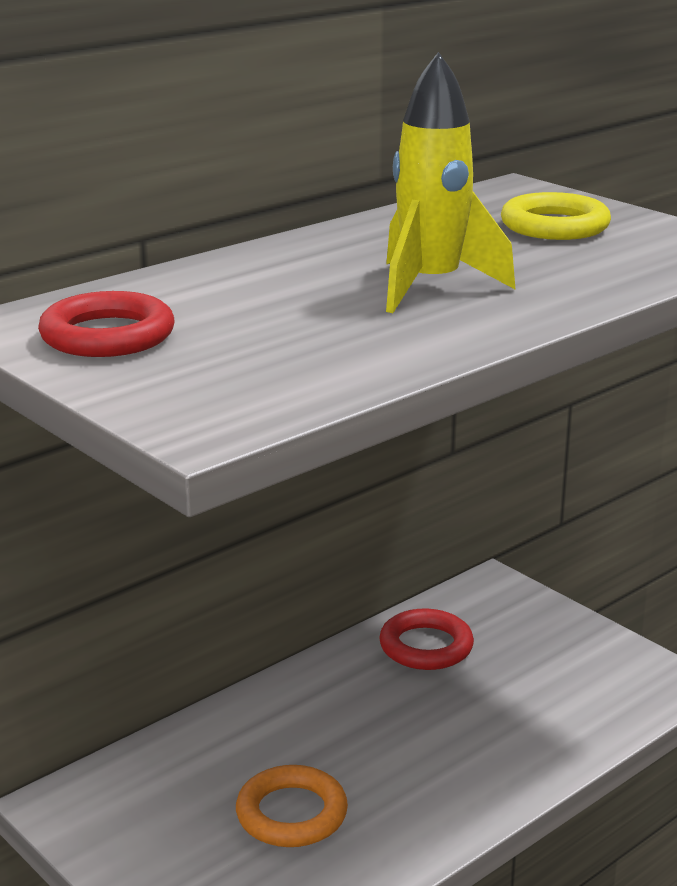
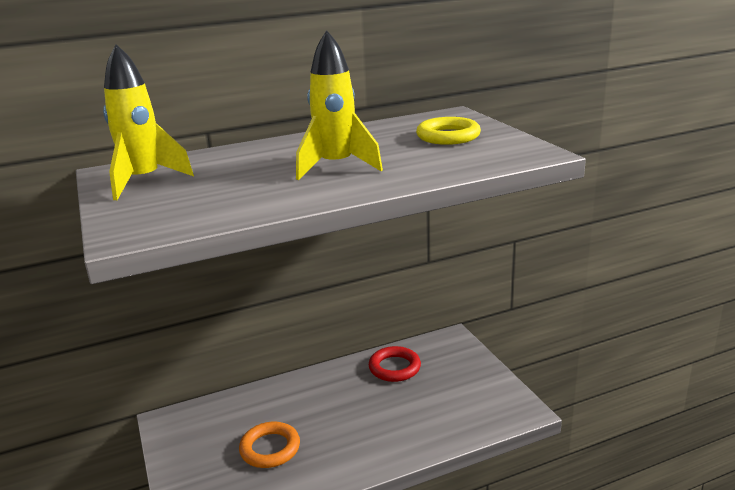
camera: 20 degrees right, 0 degrees up
(107, 335) = (144, 182): red ring -> yellow rocket

